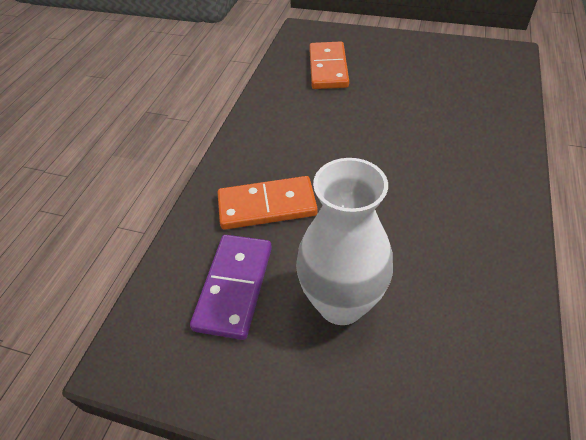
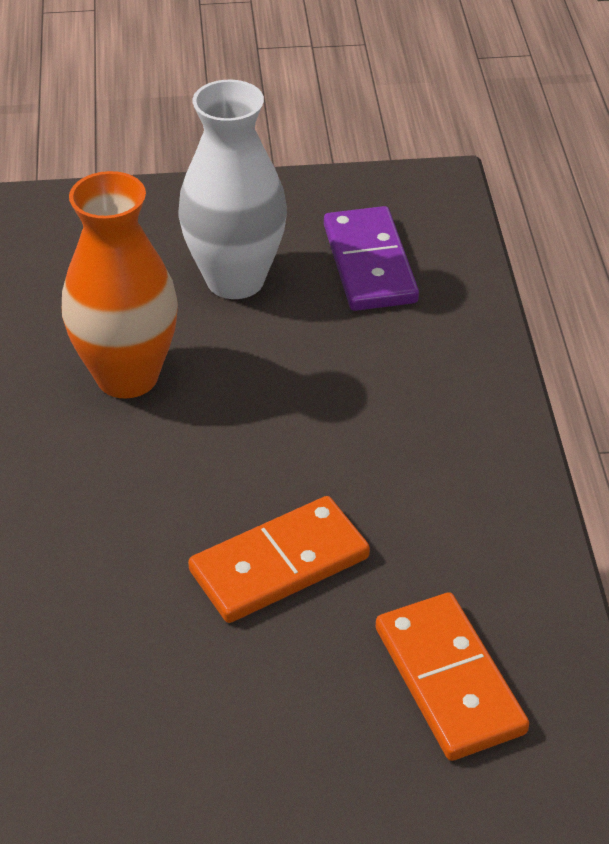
camera: 155 degrees right, 5 degrees down
(267, 206) = (391, 359): orange domino -> orange domino (279, 564)
(441, 240) = (127, 376): none -> orange vase

